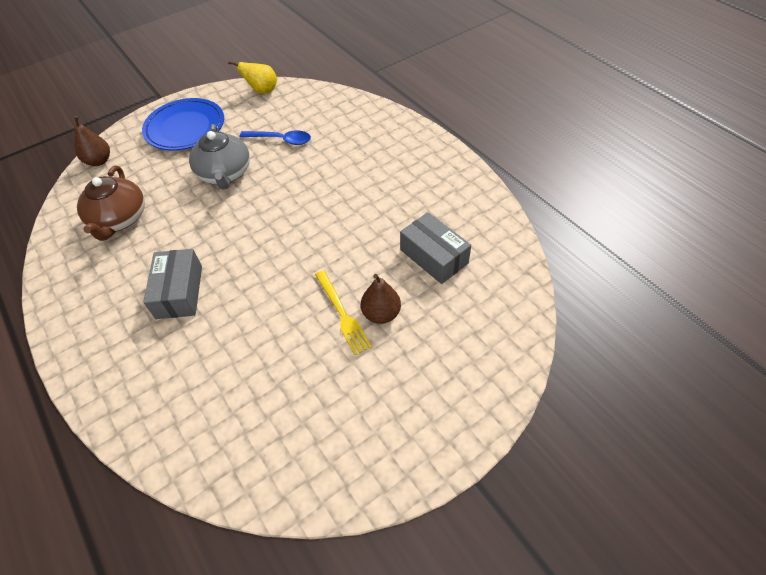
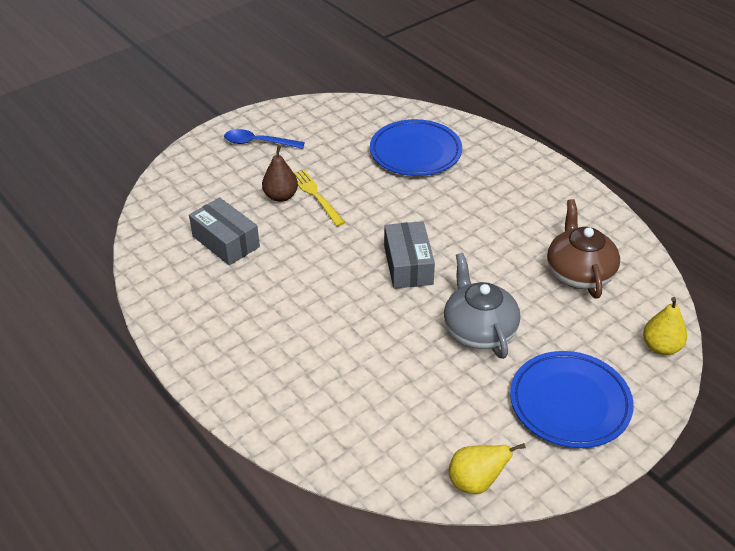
camera: 175 degrees right, 10 degrees down
(99, 161) = (661, 347): brown pear -> yellow pear
(179, 292) = (474, 208): grey box -> grey box (408, 265)
(213, 383) = (415, 152): none -> blue plate
(281, 140) = (418, 382): blue spoon -> blue spoon (258, 143)

